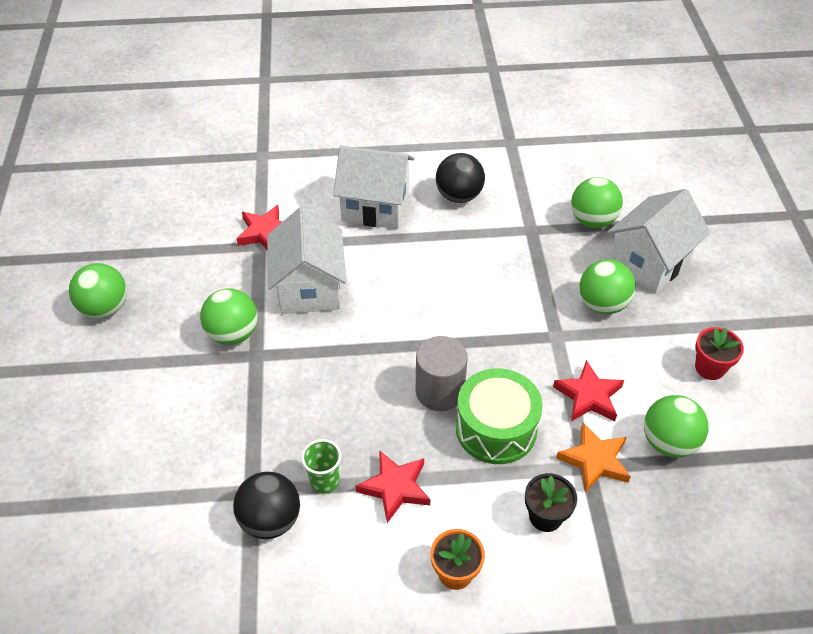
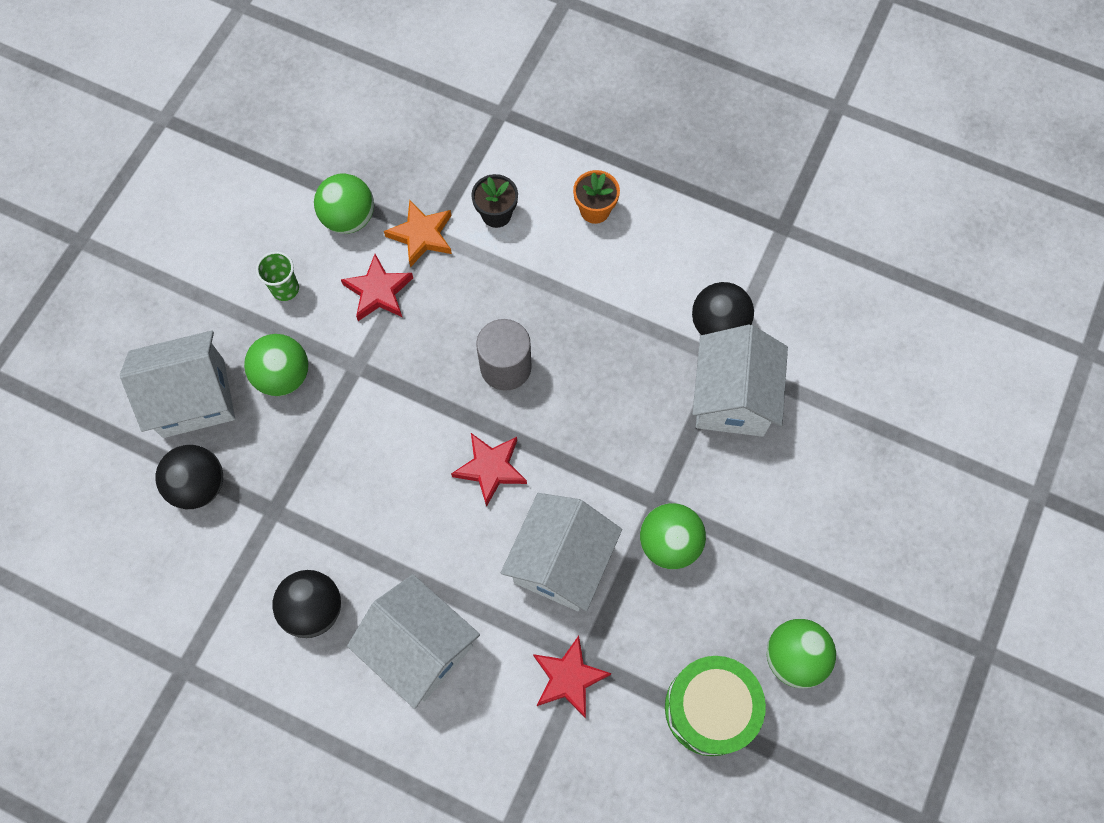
camera: 150 degrees left, 20 degrees up
(228, 461) = (732, 398): none -> white house
(324, 481) = (656, 335): green cup -> green cup (285, 289)
(395, 487) = (600, 299): red star -> red star (490, 468)
(496, 428) = (481, 305): green drum -> green drum (710, 708)
(592, 220) = (199, 485): green ball -> black ball
(710, 368) = (250, 260): red flower pot -> none

